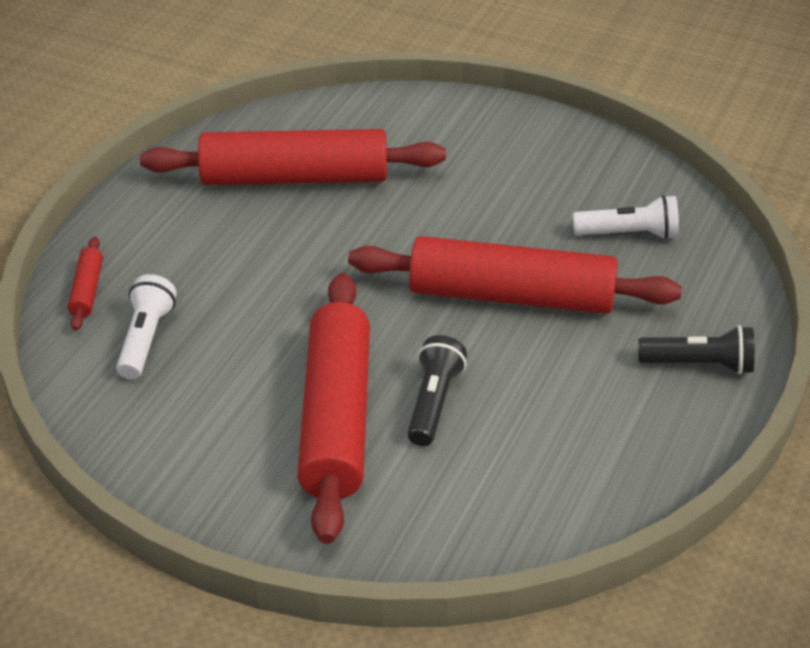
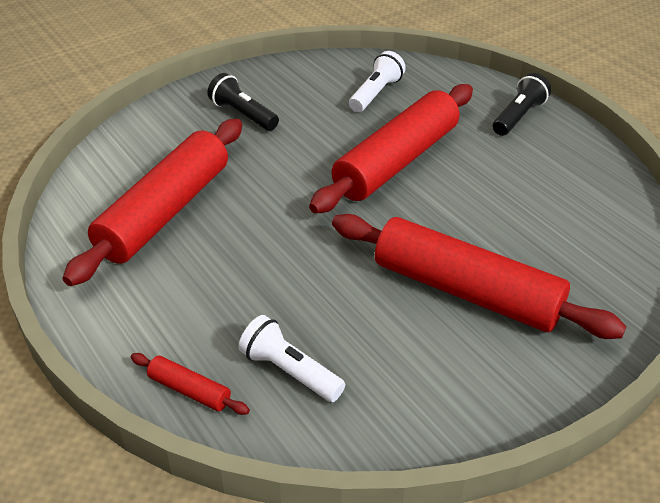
camera: 60 degrees left, 0 degrees up
(433, 402) = (481, 236): black flashlight -> black flashlight (243, 114)

